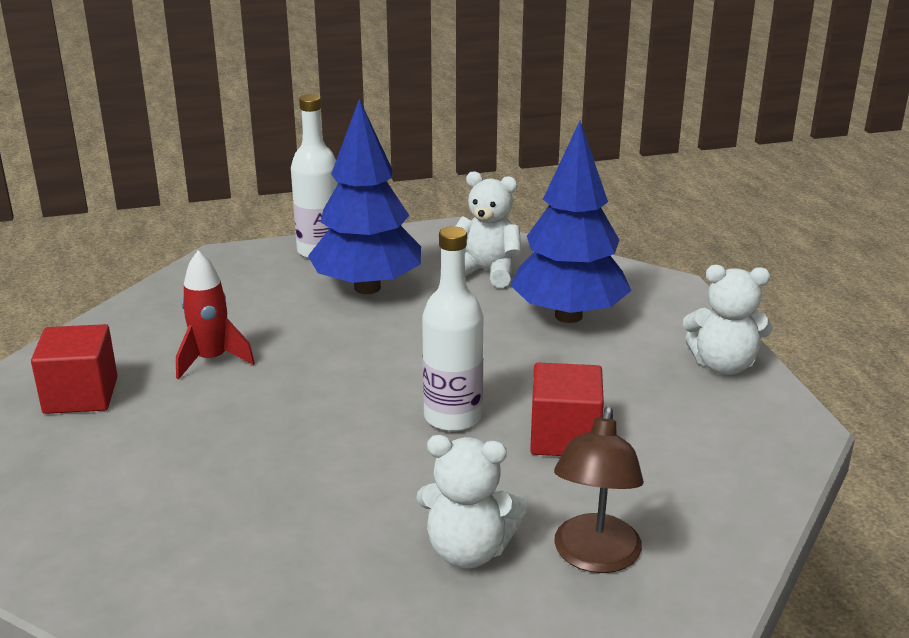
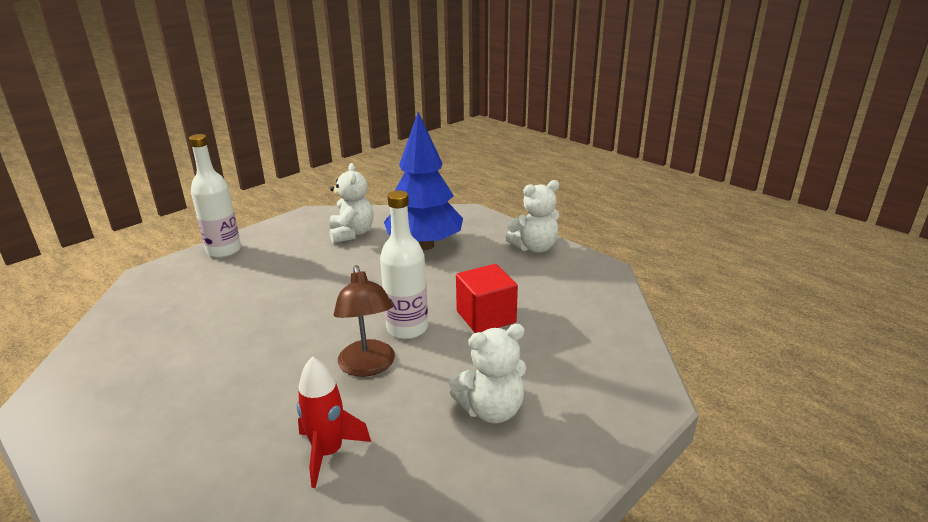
camera: 30 degrees left, 0 degrees up
(81, 395) = (101, 412): red cube -> none
(211, 360) = (198, 348): red rocket -> red rocket (328, 452)
(367, 287) = (279, 265): blue tree -> none
(486, 272) = (352, 234): white teddy bear -> white teddy bear turned 90 degrees clockwise
(594, 557) = (567, 382): brown lamp -> brown lamp (368, 367)

